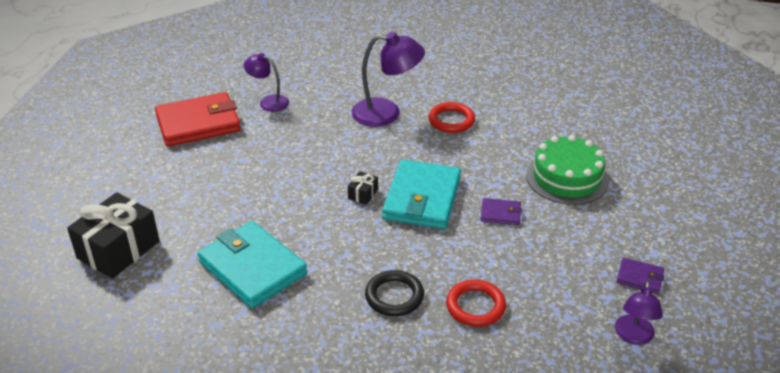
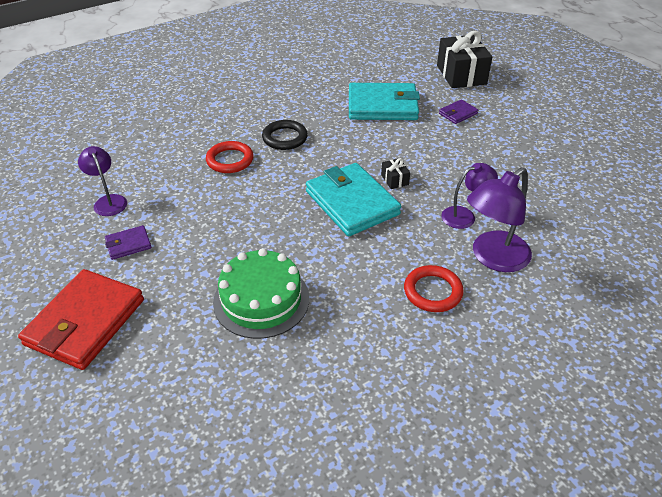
camera: 135 degrees right, 5 degrees up
(198, 123) = (586, 153): red wallet -> red wallet (85, 322)
(268, 102) = (587, 201): purple lamp -> purple lamp (464, 215)
(500, 213) = (281, 228): purple wallet -> purple wallet (458, 113)

